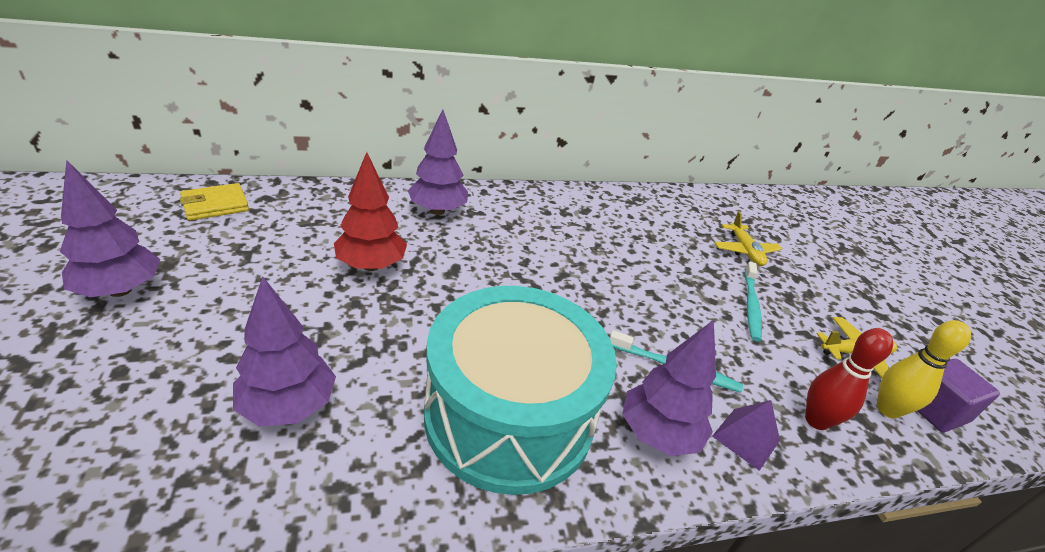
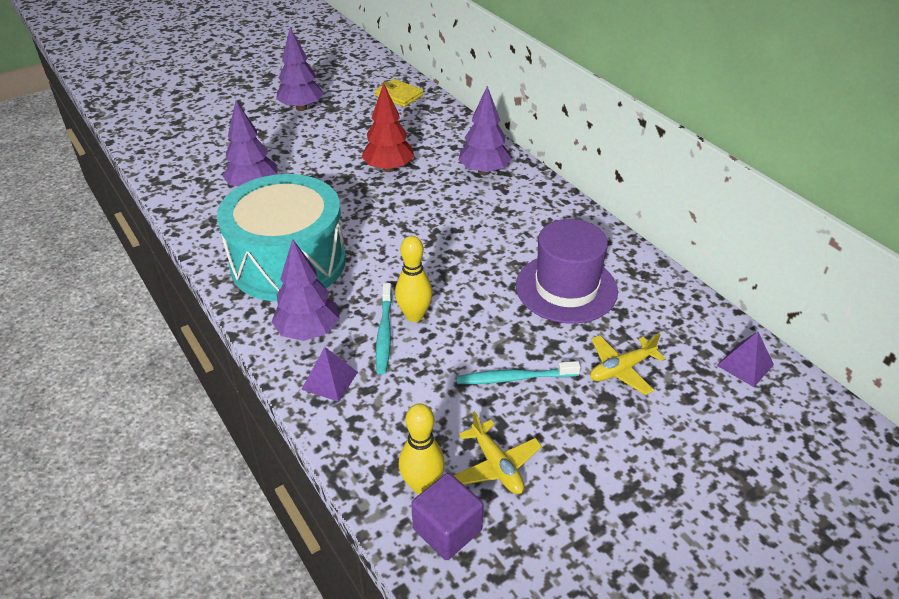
camera: 75 degrees right, 5 degrees up
(642, 237) = (566, 288): none -> purple hat
(652, 336) = (414, 315): none -> yellow bowling pin
(745, 204) = (745, 365): none -> purple pyramid
(816, 420) = (375, 427): red bowling pin -> none

